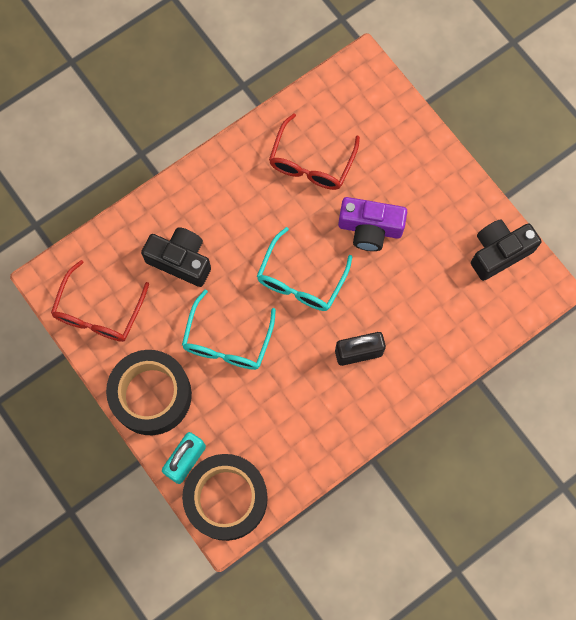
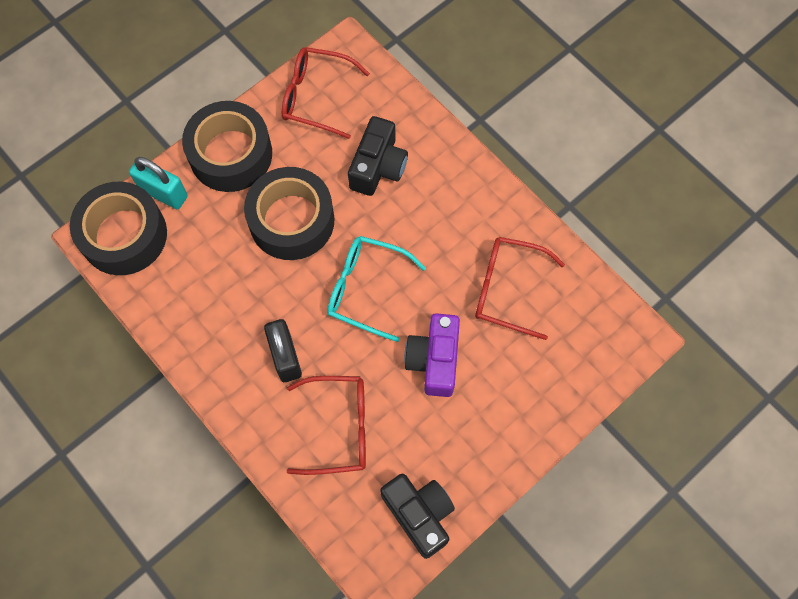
camera: 85 degrees right, 5 degrees down
(227, 341) = (292, 220): turquoise glasses -> black tape
(424, 311) = (339, 427): none -> red glasses

